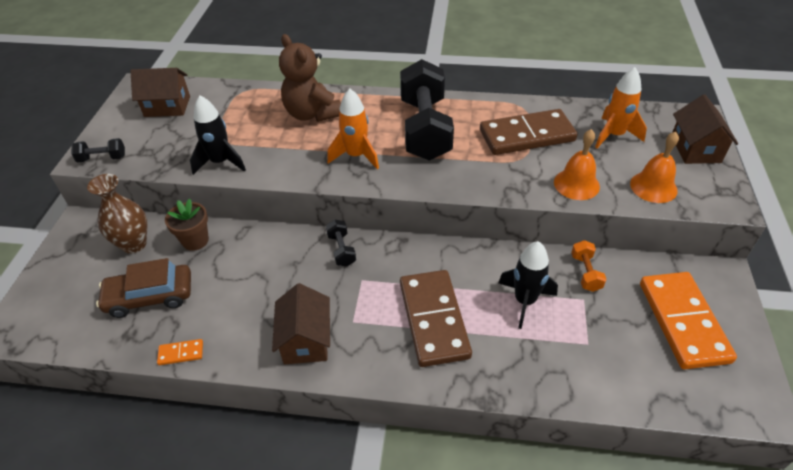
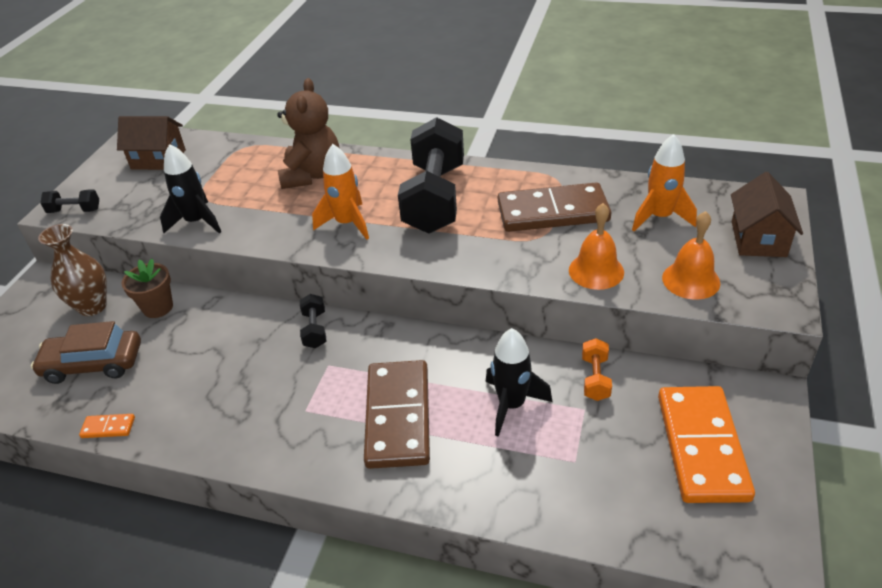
camera: 10 degrees right, 5 degrees down
(305, 340) = (246, 426): brown house -> none
(312, 114) = (312, 175): brown teddy bear -> brown teddy bear turned 150 degrees counterclockwise

